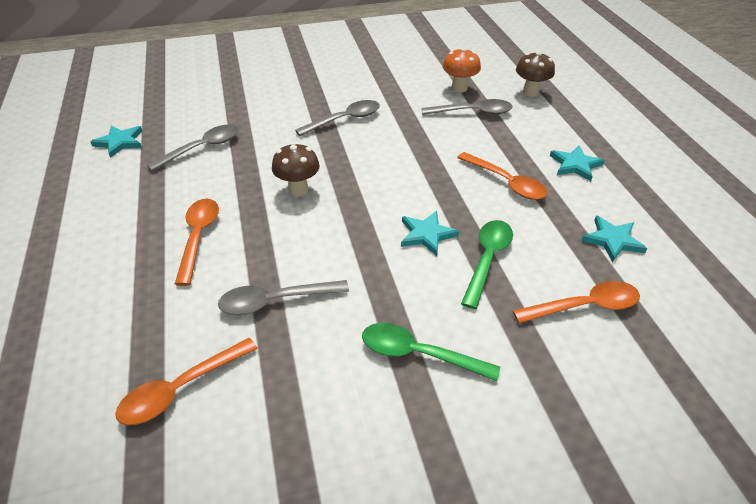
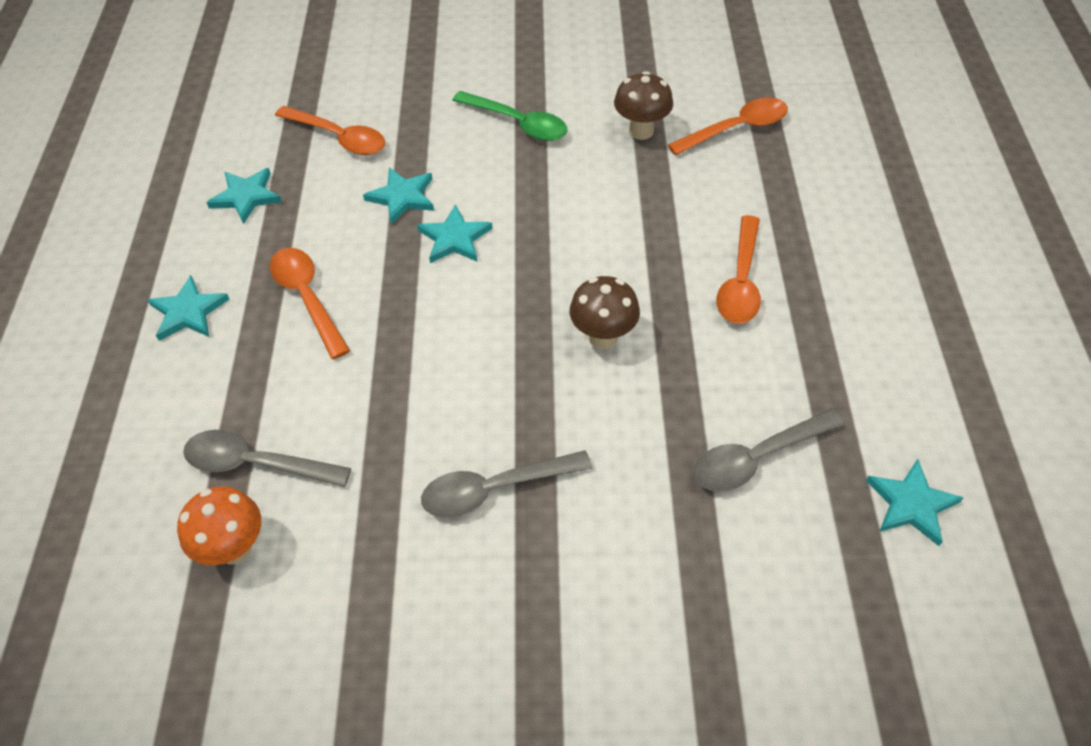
camera: 165 degrees left, 10 degrees up
(276, 301) = (646, 189): grey spoon -> none
(487, 260) = (402, 197): green spoon -> turquoise star
(530, 92) = (109, 504): brown mushroom -> brown mushroom (641, 131)
(584, 306) = (338, 137): orange spoon -> orange spoon turned 150 degrees counterclockwise

